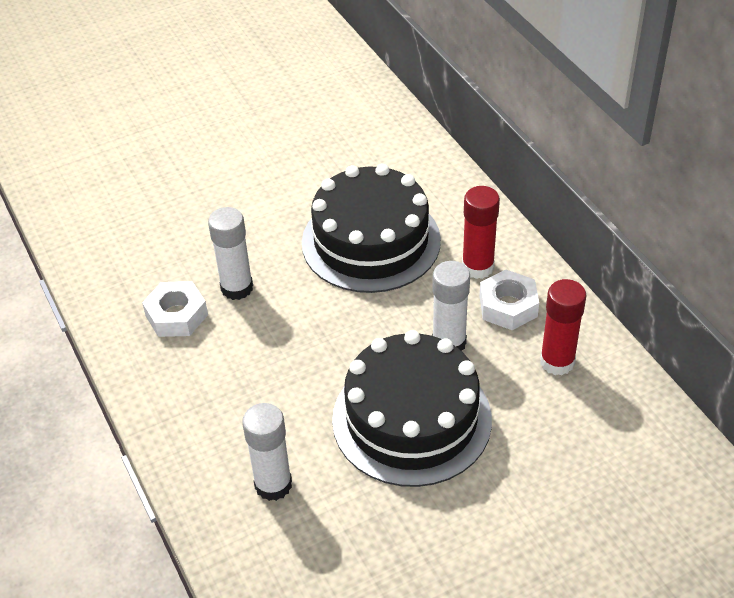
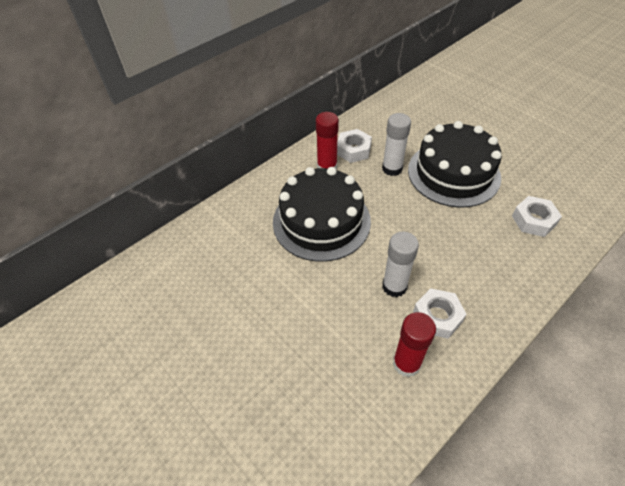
camera: 105 degrees left, 5 degrees up
(273, 485) = (533, 220): white glue stick -> white nut
(557, 362) = (385, 127): red glue stick -> red glue stick (406, 363)

